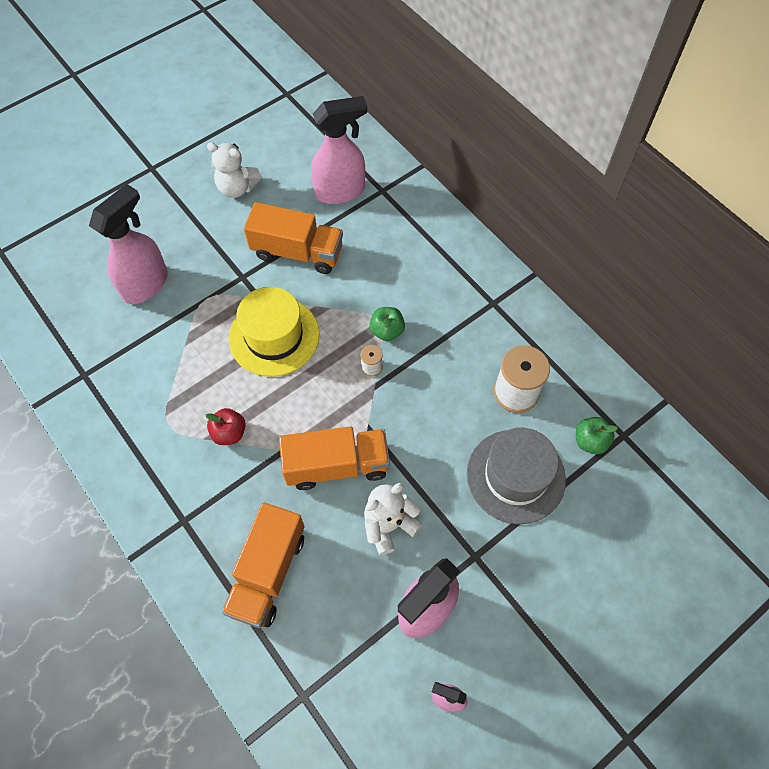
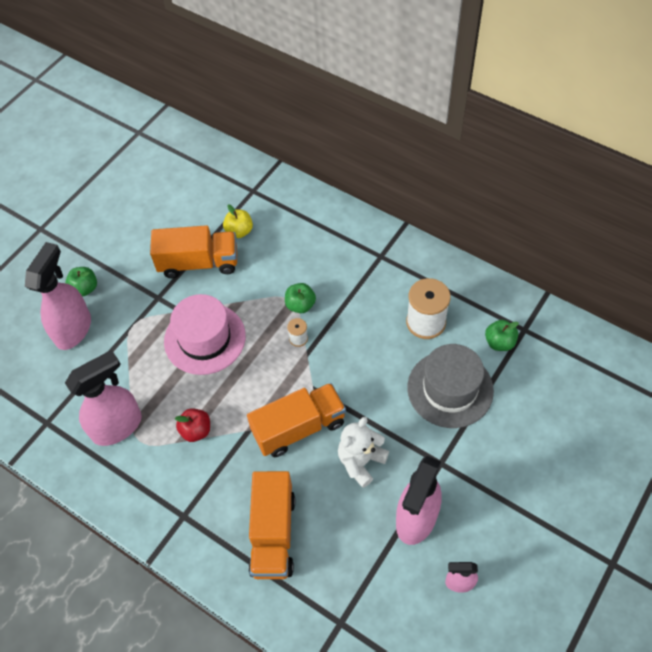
camera: 15 degrees left, 5 degrees down
(172, 244) = (85, 288): none -> green apple
(237, 188) = (125, 224): white teddy bear -> none
(274, 336) = (205, 338): yellow hat -> pink hat
(340, 191) = (217, 201): pink spray bottle -> pink spray bottle (118, 426)
(352, 230) = (239, 231): none -> yellow apple

